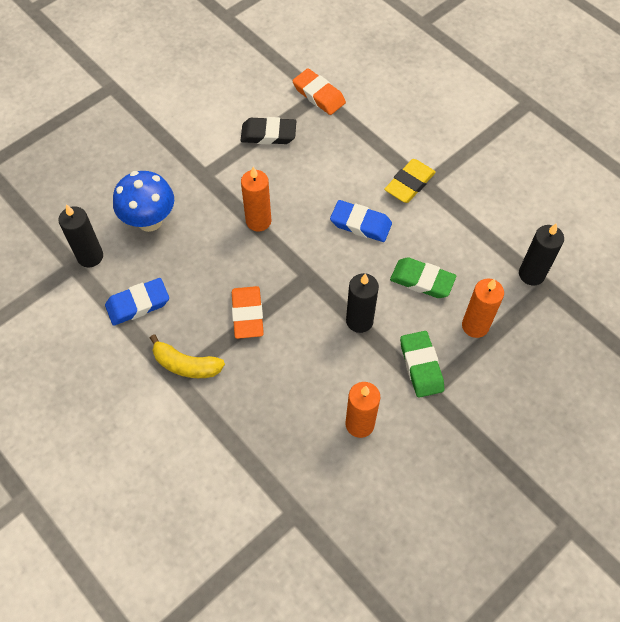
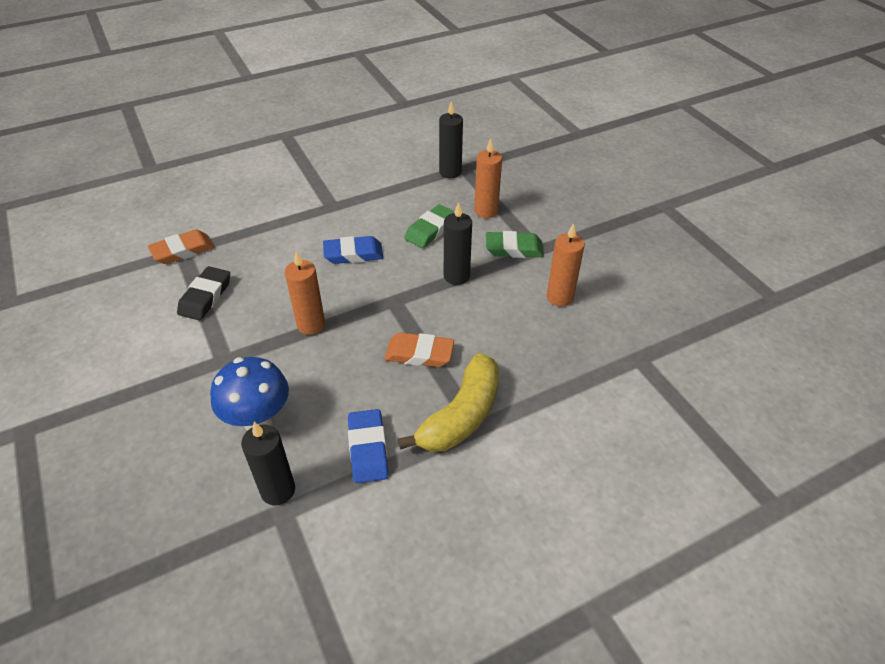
camera: 75 degrees left, 15 degrees down
(186, 365) = (461, 415): yellow banana -> yellow banana, size x1.53
(360, 224) = (353, 254): blue eraser -> blue eraser turned 45 degrees clockwise
(409, 184) = (327, 215): yellow eraser -> none

